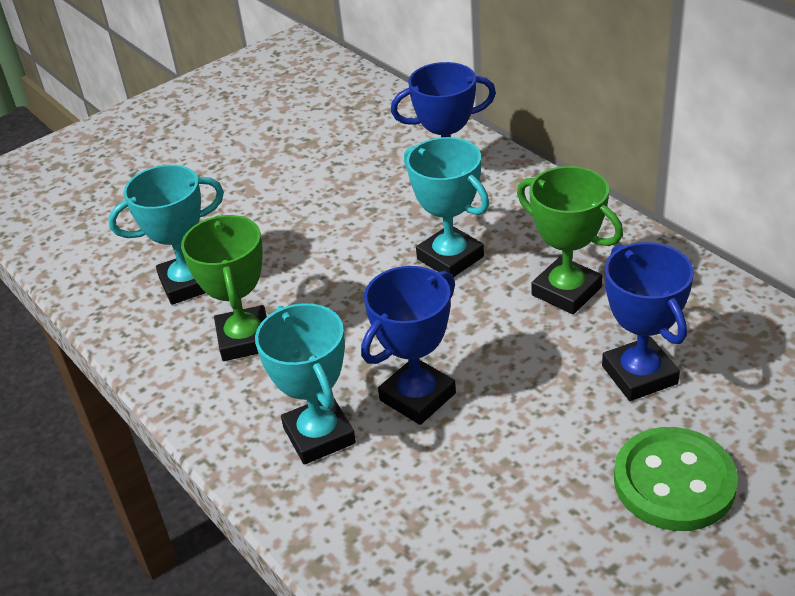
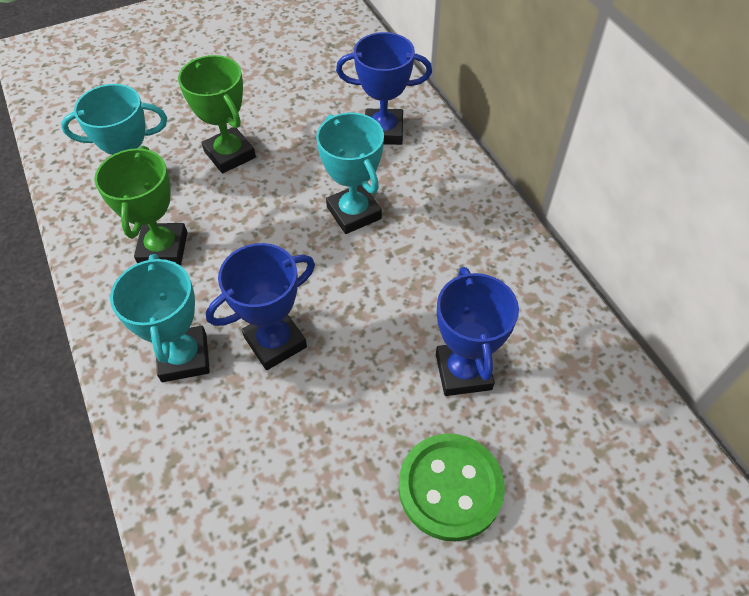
camera: 10 degrees right, 15 degrees up
(566, 291) = (435, 271): green trophy -> green trophy (230, 154)

